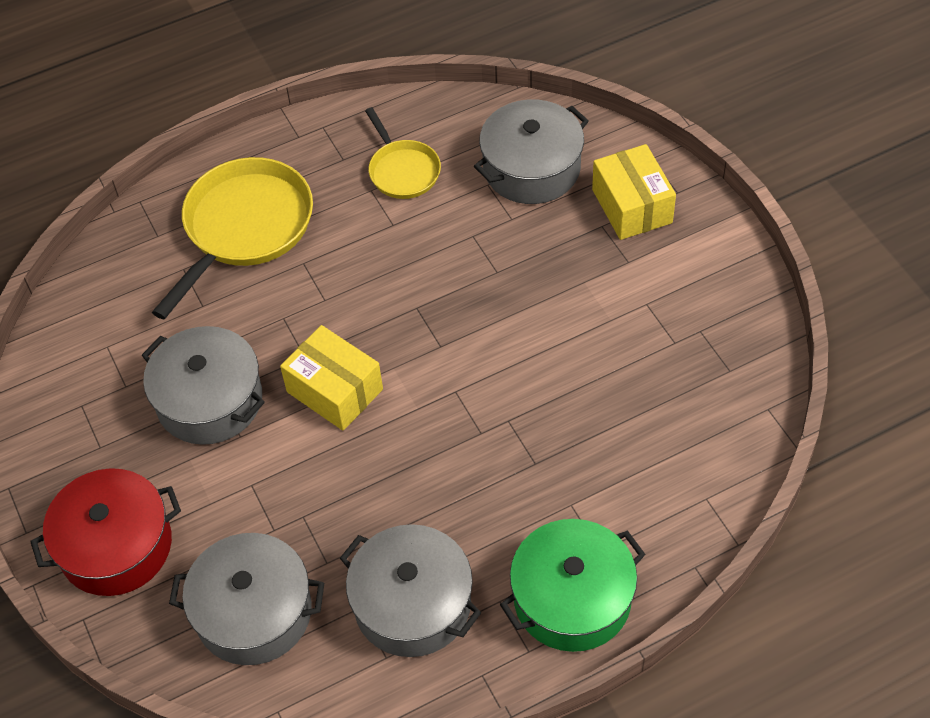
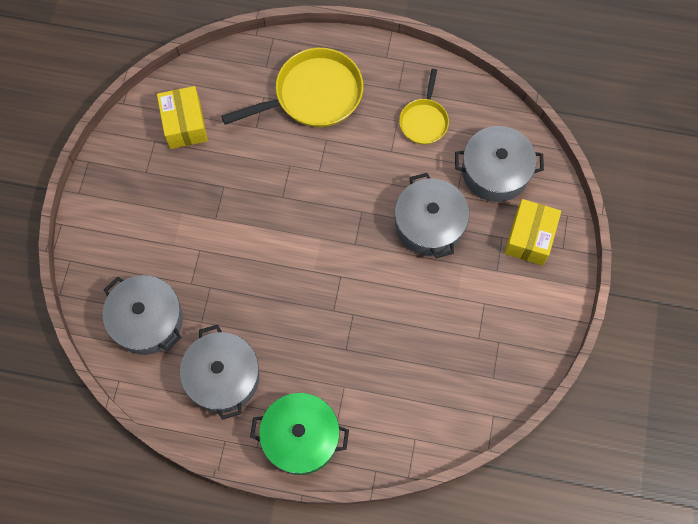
camera: 35 degrees right, 15 degrees up
(116, 546) = (112, 233): red pot -> none
(210, 400) = (217, 186): grey pot -> grey pot (429, 224)
(335, 390) = (281, 228): yellow box -> yellow box (185, 124)

